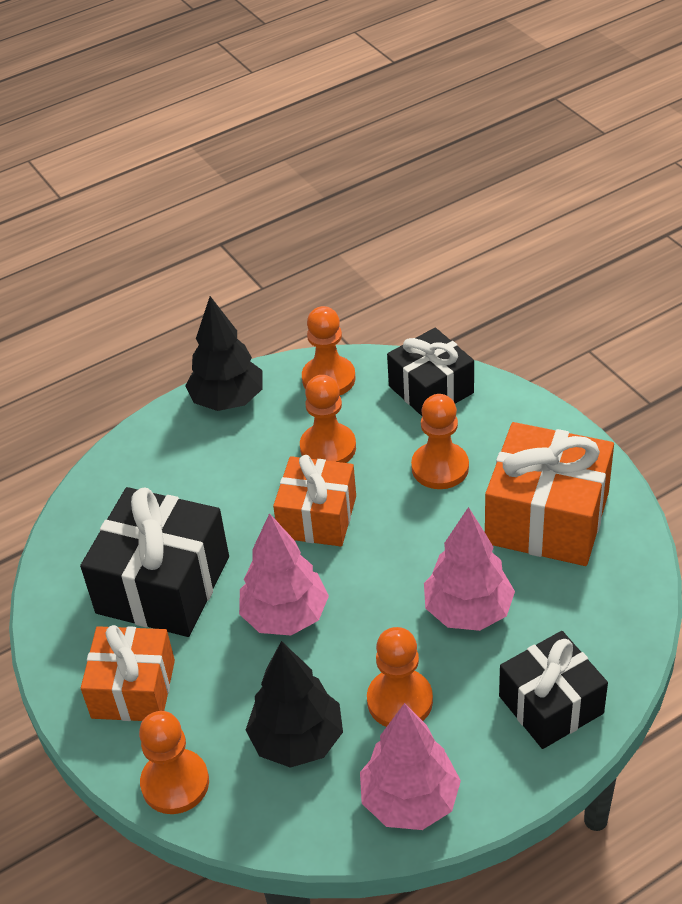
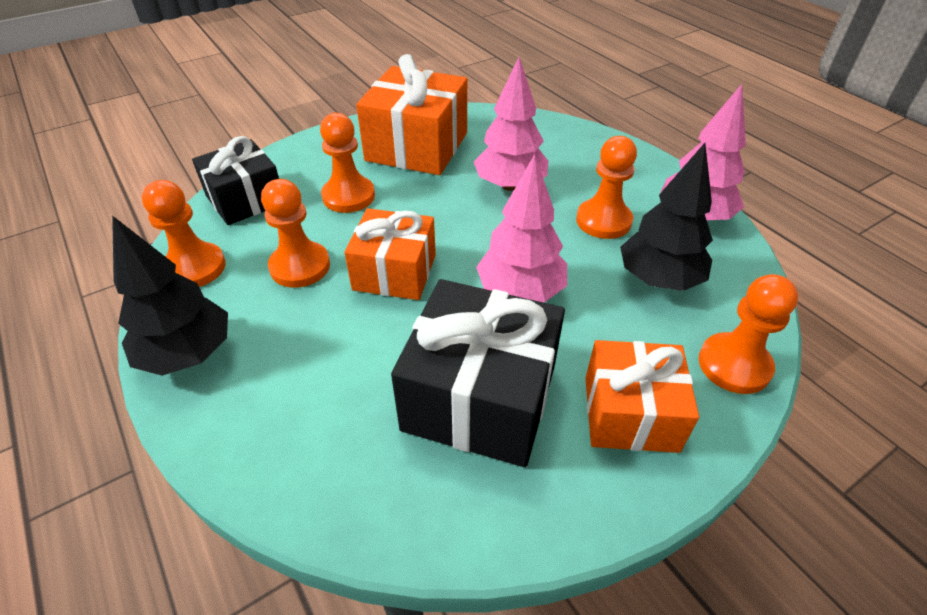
camera: 95 degrees left, 0 degrees up
(551, 704) = (591, 153): black gift -> none

